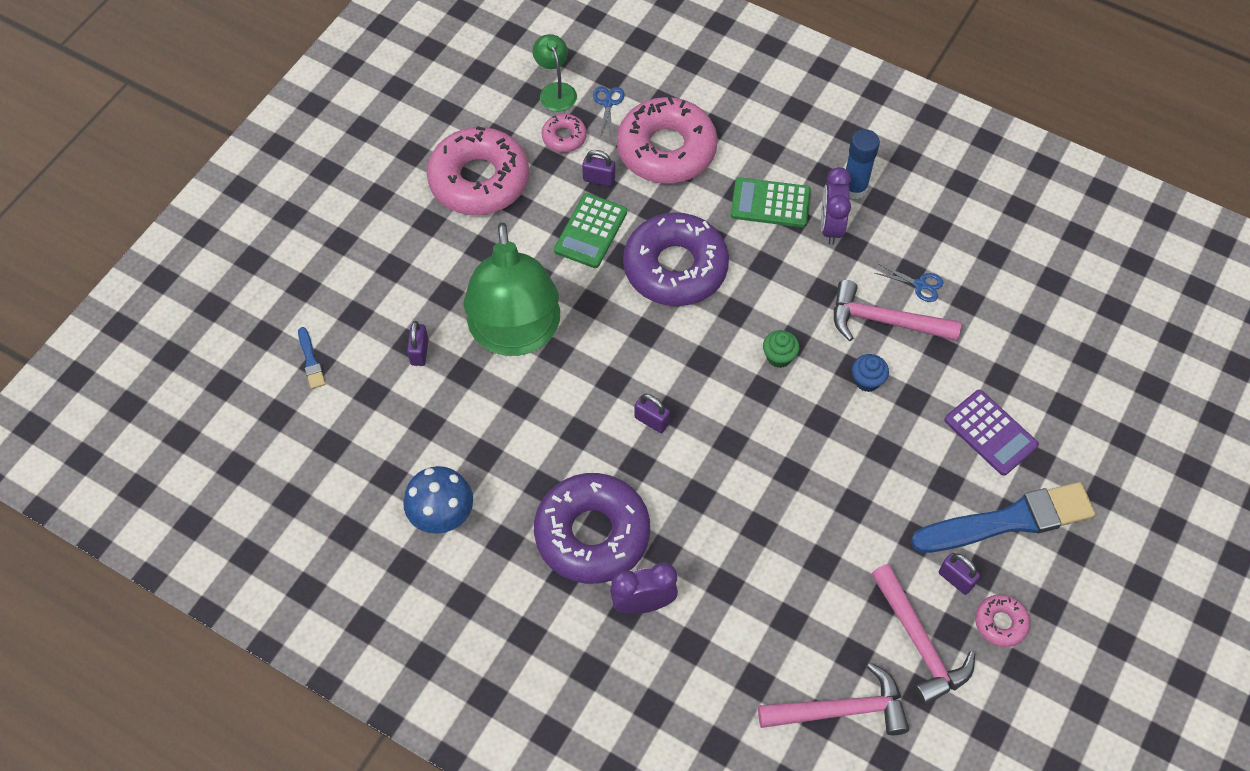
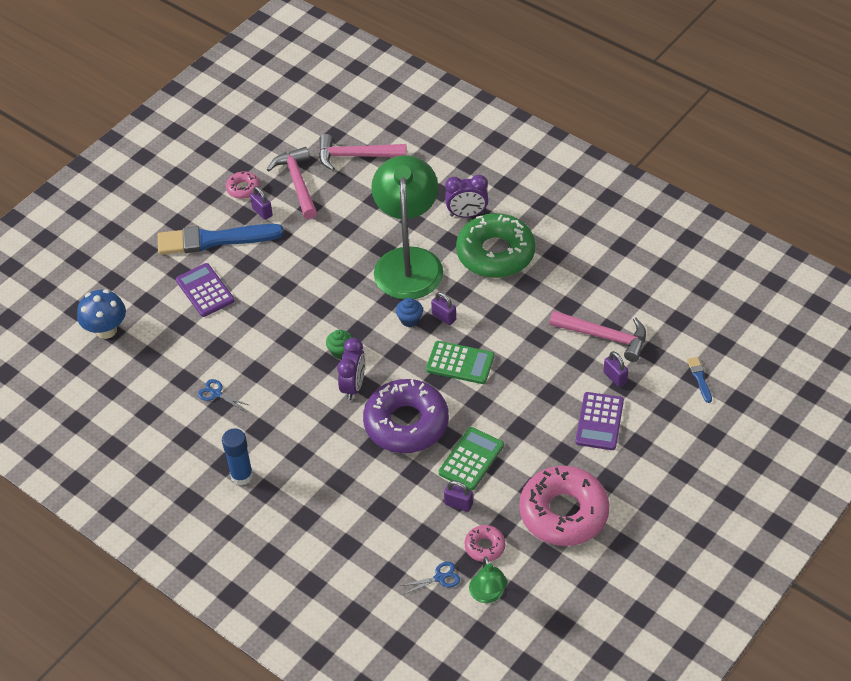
camera: 170 degrees left, 10 degrees down
(419, 352) = (615, 377): purple padlock -> purple padlock turned 45 degrees counterclockwise
(439, 291) = (599, 421): none -> purple calculator
(442, 516) = (598, 271): blue mushroom -> blue mushroom (106, 330)
(515, 335) = (539, 383): green lamp -> green lamp (408, 261)
(592, 534) = (495, 253): purple donut -> green donut
(608, 103) = (440, 577): blue scissors -> blue scissors turned 120 degrees counterclockwise
(666, 150) = (395, 526): pink donut -> none
(770, 203) = (316, 469): green calculator -> green calculator (460, 363)
(831, 227) = (271, 445): purple clock -> purple clock (353, 386)
(867, 381) = (280, 330): blue cupcake -> blue cupcake (410, 320)
(884, 321) = (253, 369): pink hammer -> pink hammer (604, 337)

